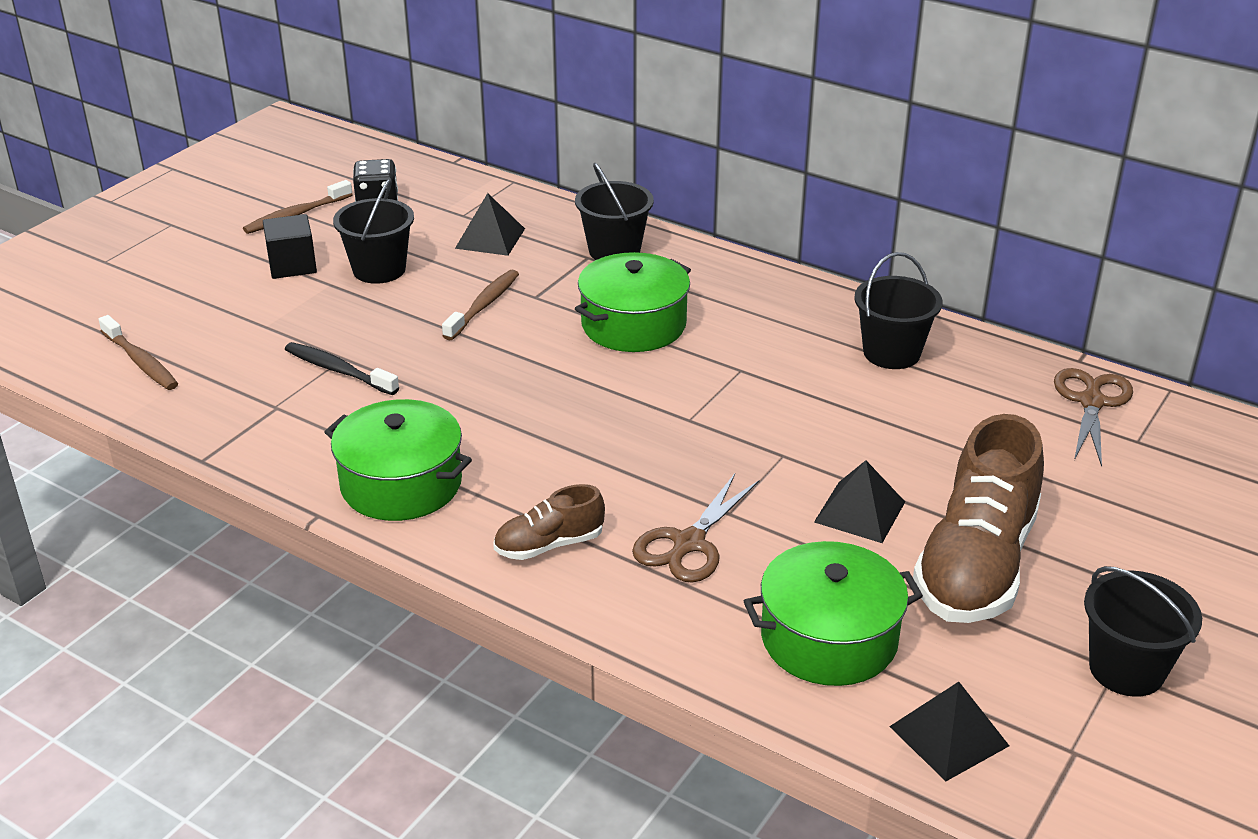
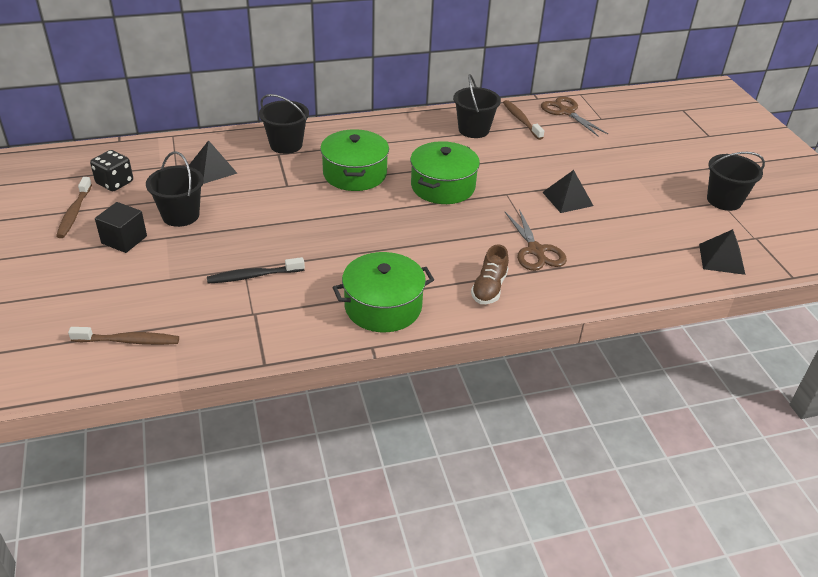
camera: 50 degrees left, 5 degrees up
(483, 305) = (269, 203): brown toothbrush -> brown toothbrush (521, 120)
(829, 638) = (637, 252): green pot -> green pot (443, 186)
(976, 565) = (631, 194): brown shoe -> none

